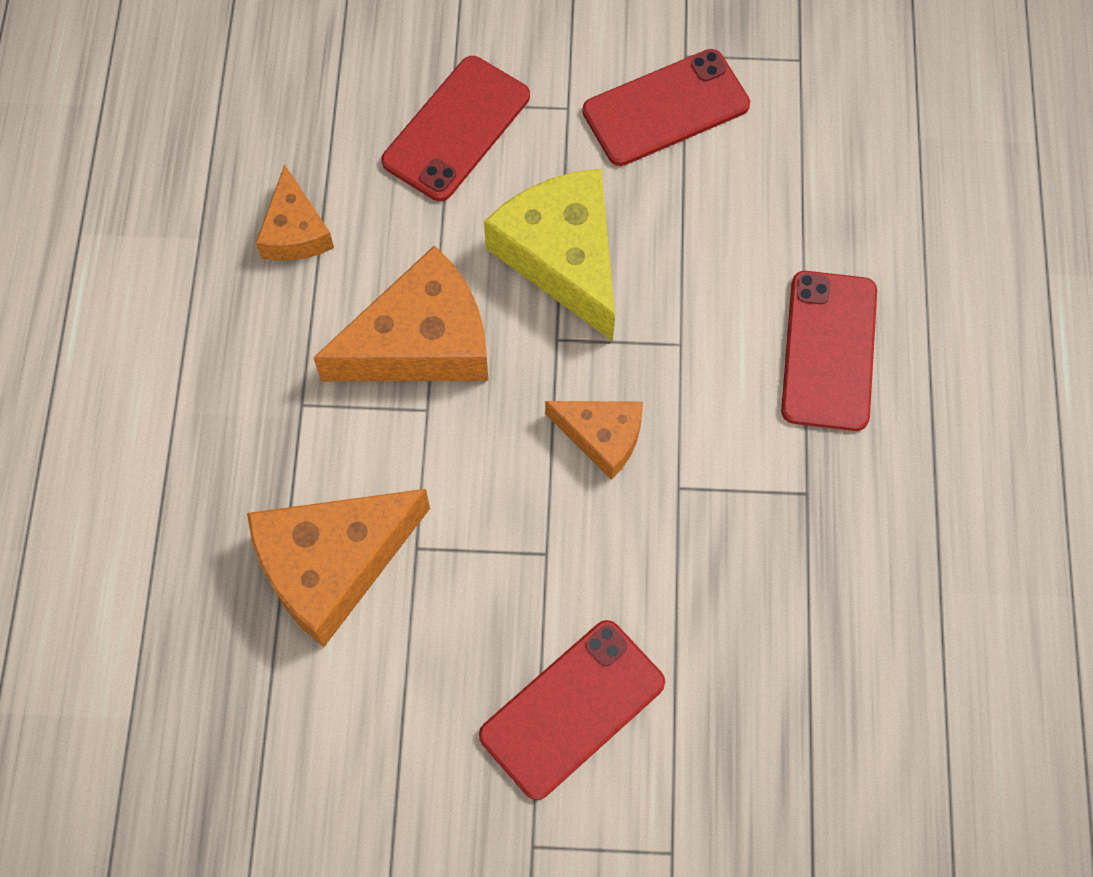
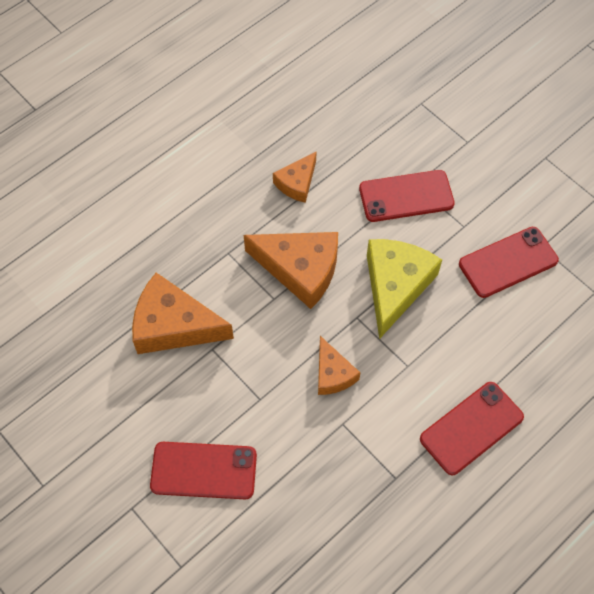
camera: 45 degrees right, 5 degrees down
(666, 108) = (508, 262): red phone -> red phone turned 45 degrees counterclockwise

